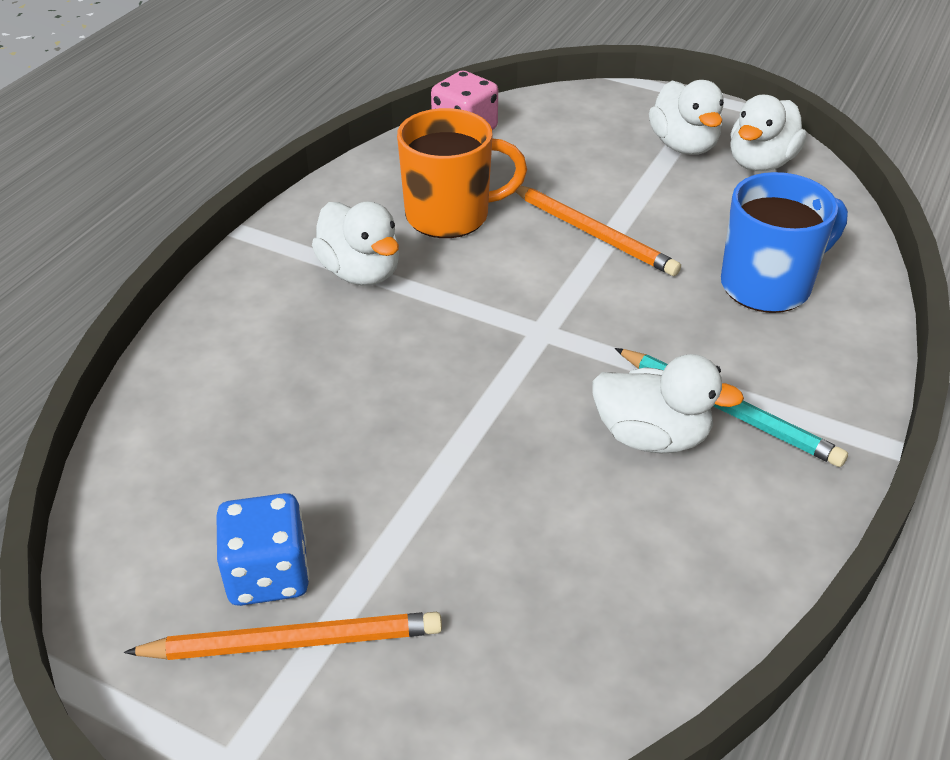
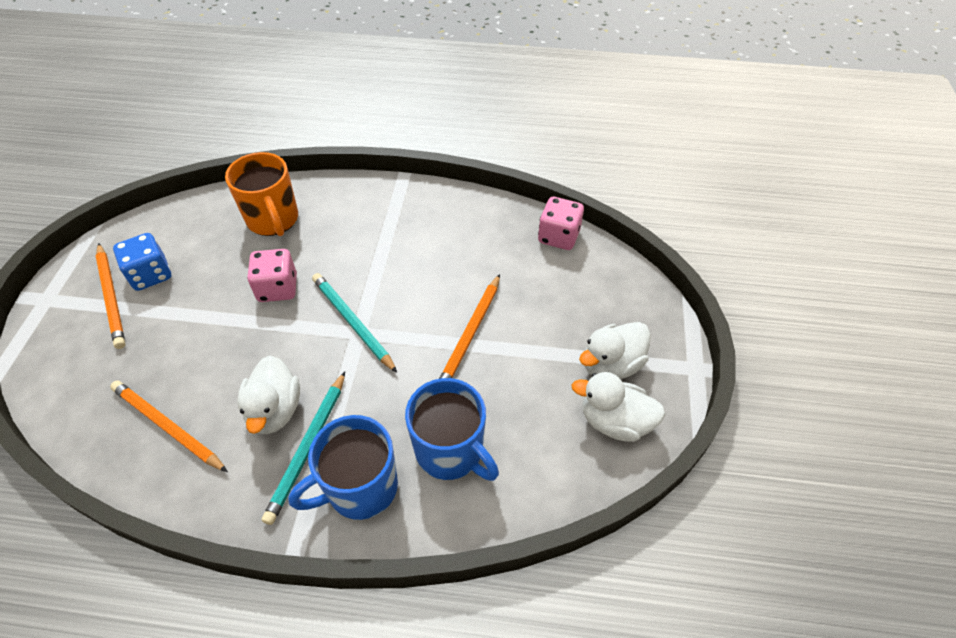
camera: 70 degrees right, 10 degrees up
(360, 272) = (384, 235): white duck -> none
(406, 403) = (278, 288): none -> pink dice
(450, 215) = (457, 257): orange mug -> orange mug (273, 220)
(521, 333) = (352, 323): none -> turquoise pencil
(642, 569) = (167, 427): none -> orange pencil
(803, 370) = (360, 488): none -> blue mug

